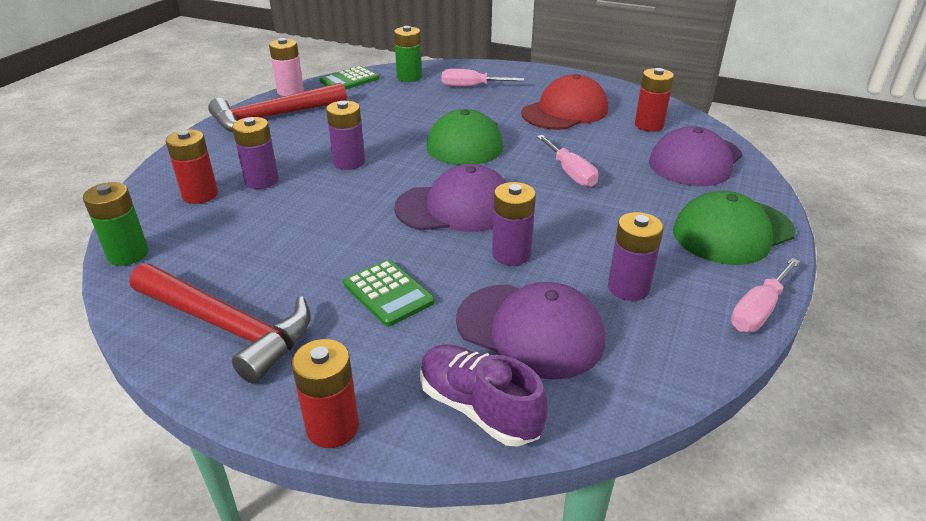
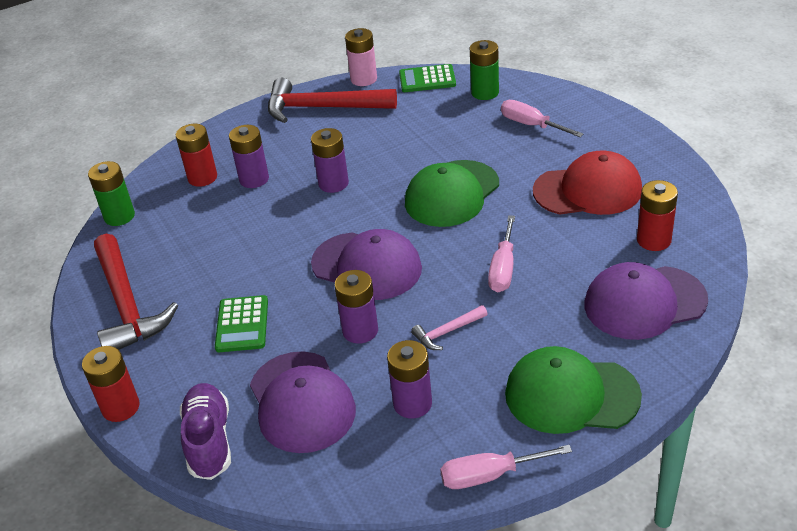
camera: 40 degrees right, 5 degrees up
(585, 227) = (447, 332): none -> pink hammer

